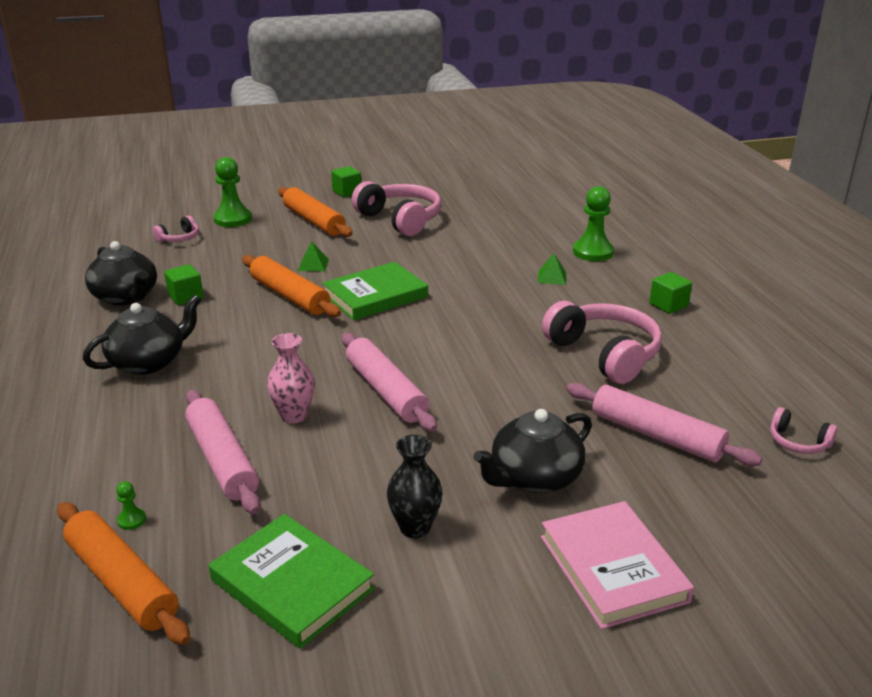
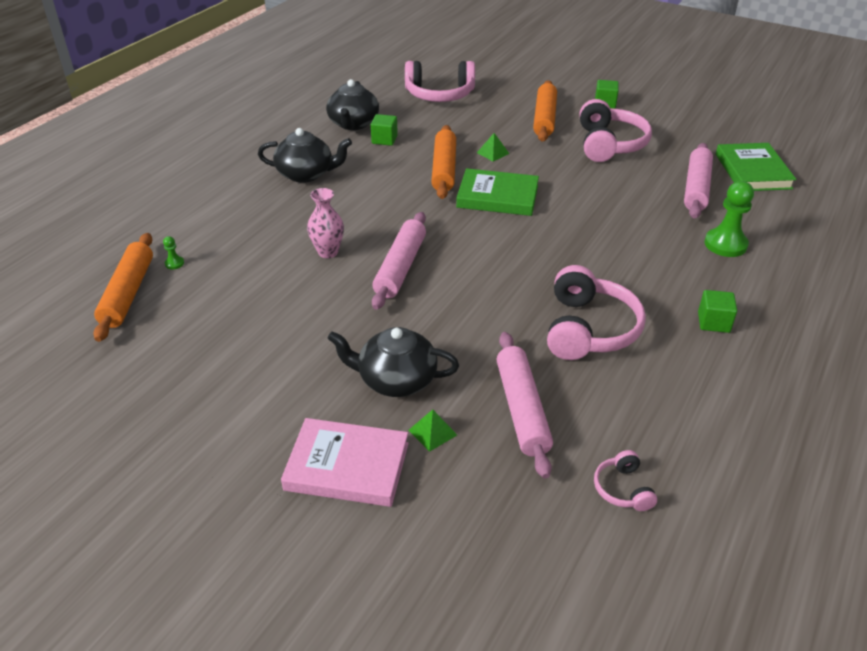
camera: 45 degrees right, 10 degrees up
(179, 238) = (439, 94): pink headphones -> pink headphones, size x2.09
(222, 460) = (256, 256): pink rolling pin -> pink rolling pin (696, 188)
(232, 219) = (492, 94): green pawn -> none
(292, 584) = (187, 348): green book -> green book (752, 171)
(415, 527) = (285, 361): black vase -> none
(552, 277) = (652, 248): green pyramid -> green pyramid (432, 432)
(613, 568) = (347, 466): pink book -> pink book turned 75 degrees clockwise

